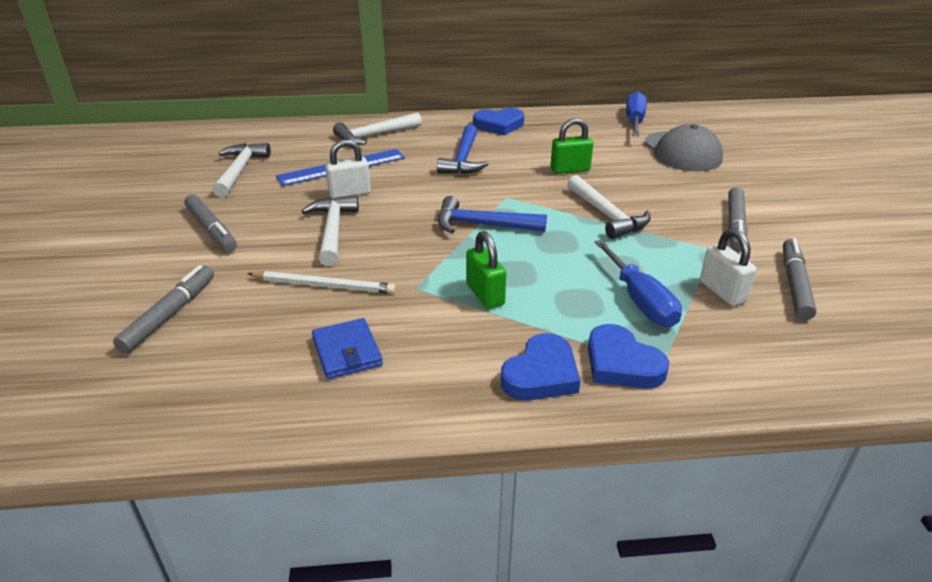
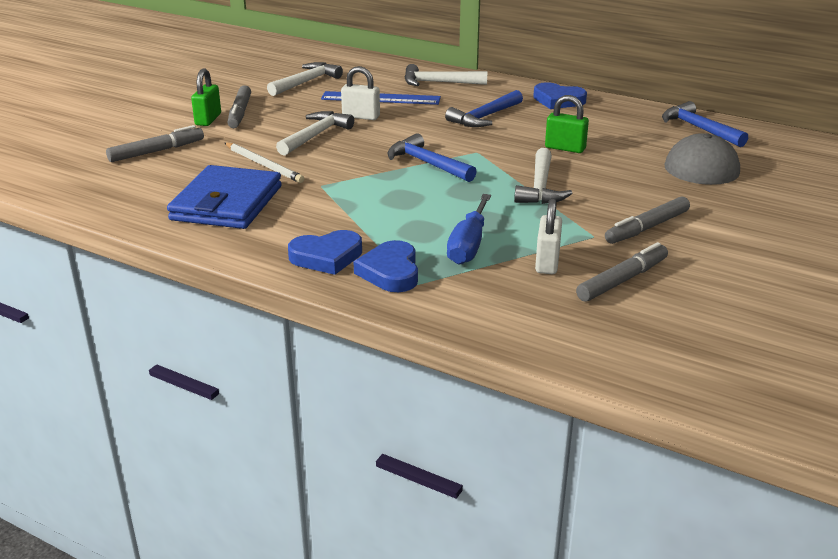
camera: 35 degrees right, 5 degrees down
(347, 352) = (227, 203): blue wallet -> blue wallet, size x1.85
(485, 294) = (360, 204): green padlock -> green padlock (208, 119)
(634, 121) = (699, 129): blue screwdriver -> blue hammer

